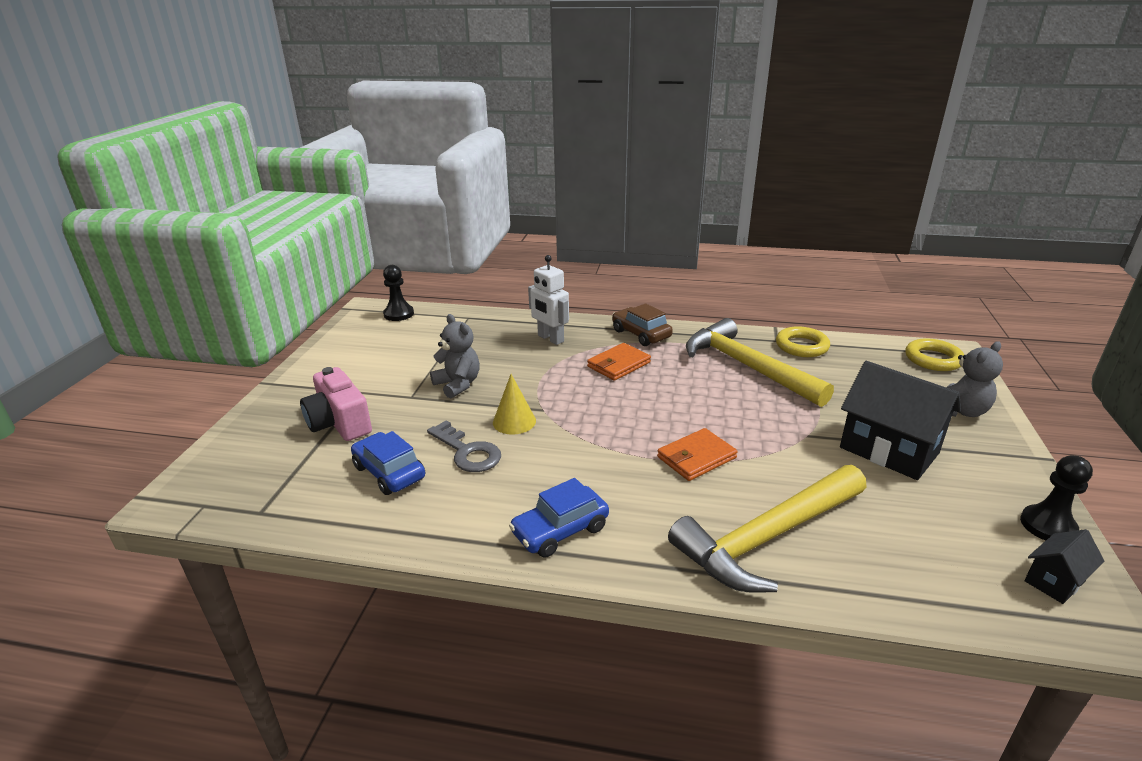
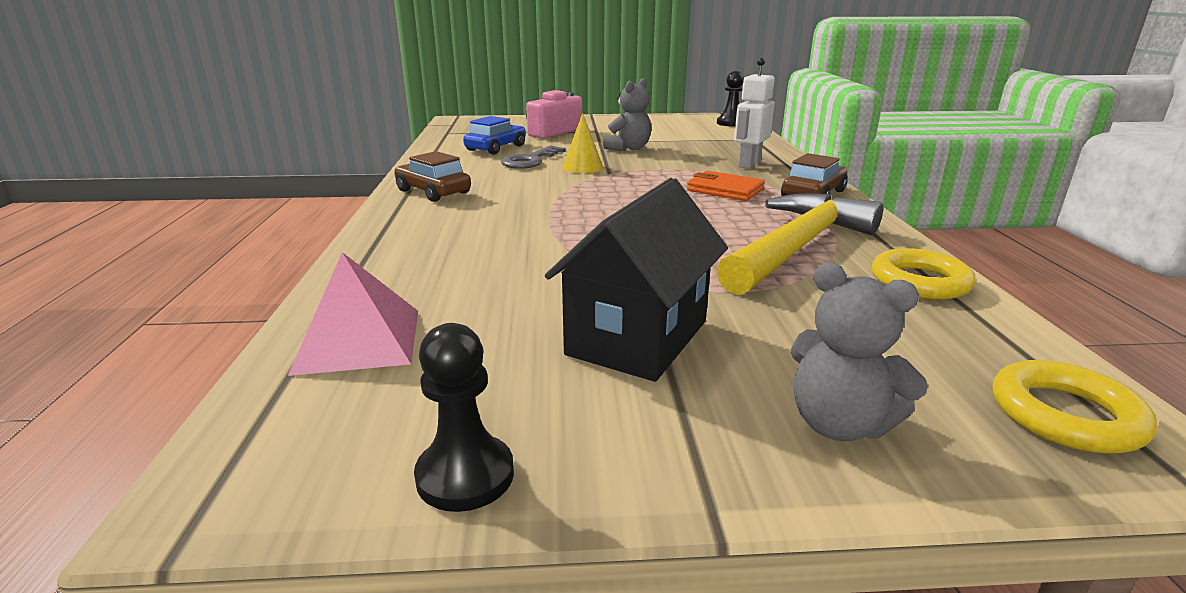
camera: 75 degrees right, 5 degrees down
(560, 530) = (433, 192): blue car -> brown car
(696, 457) = (558, 228): orange wallet -> none
(768, 537) = (426, 261): yellow hammer -> none
(920, 574) = (358, 340): none -> pink pyramid
(1054, 581) = (322, 453): black house -> none

